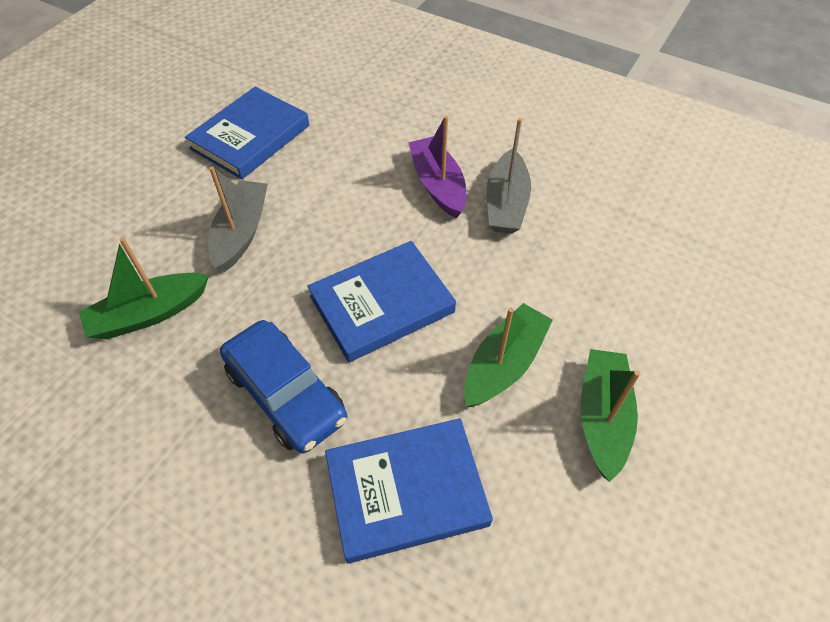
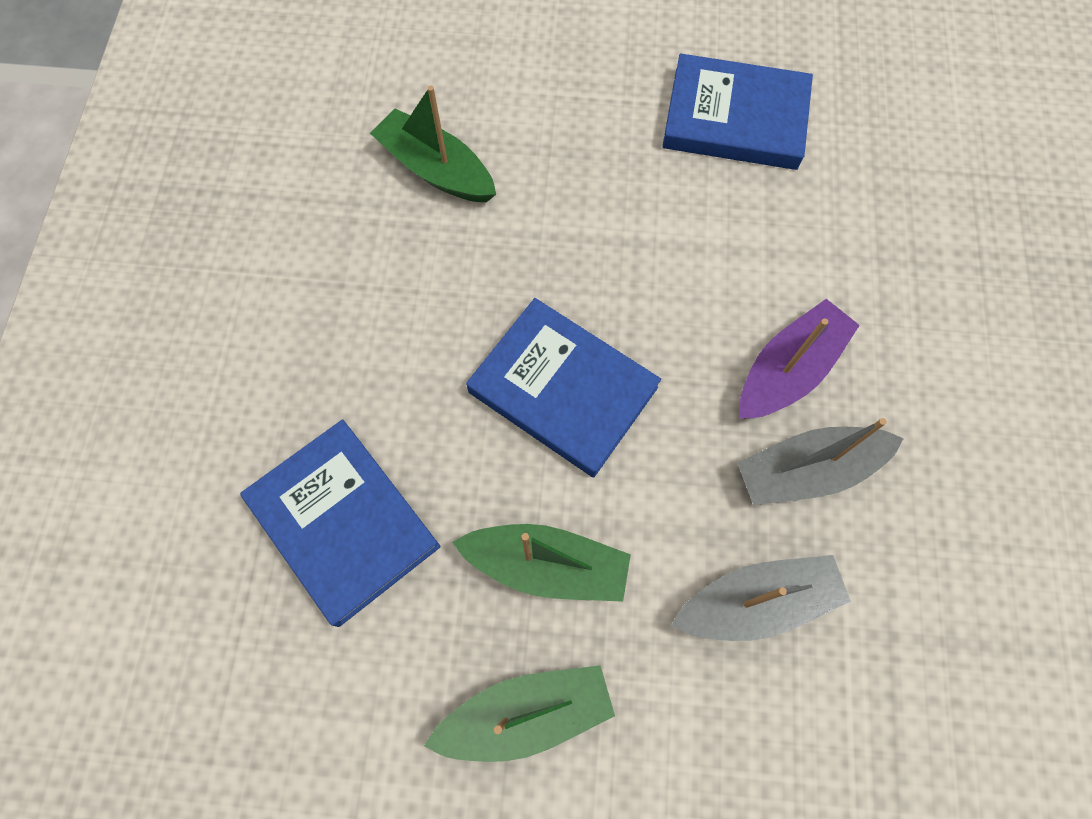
camera: 65 degrees right, 15 degrees up
(241, 232) = (585, 192): grey boat -> grey boat (756, 602)
(286, 394) = (403, 349): blue car -> none

